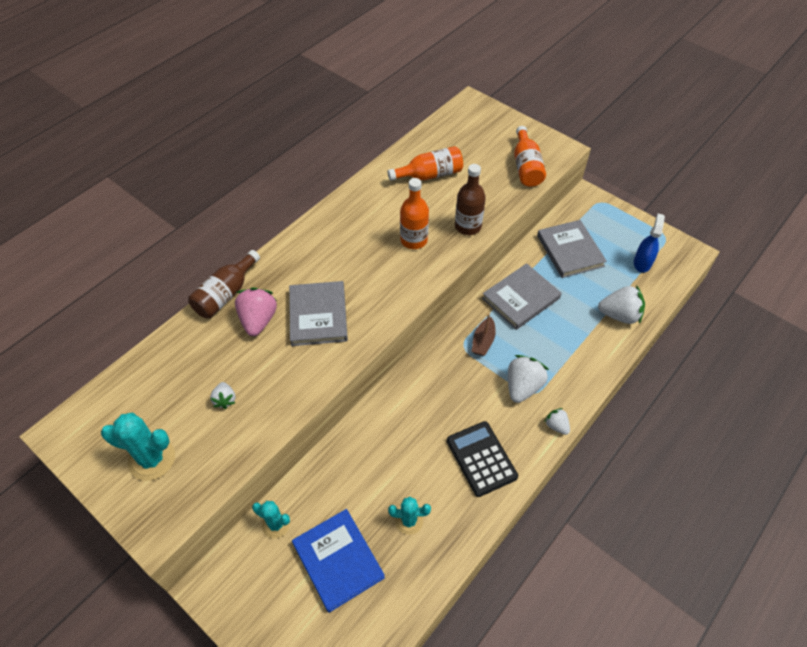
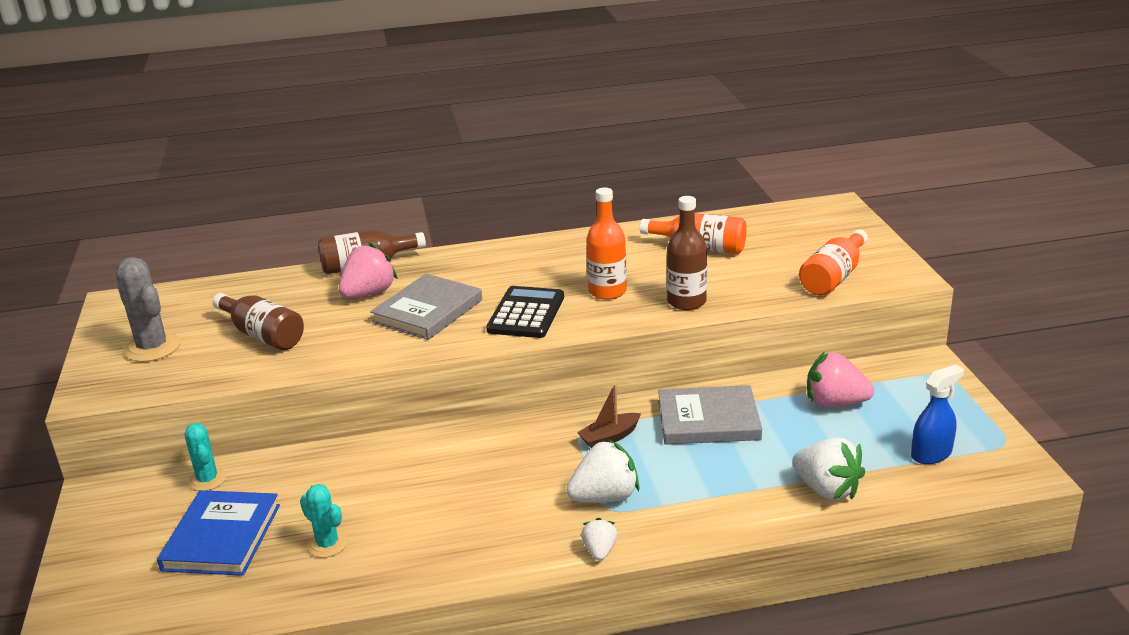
camera: 40 degrees right, 25 degrees down
(152, 459) = (152, 348): turquoise cactus -> grey cactus
(225, 400) = (263, 335): white strawberry -> brown bottle
(481, 458) = (472, 534): black calculator -> black calculator (526, 313)
(570, 251) = (835, 403): grey book -> pink strawberry

